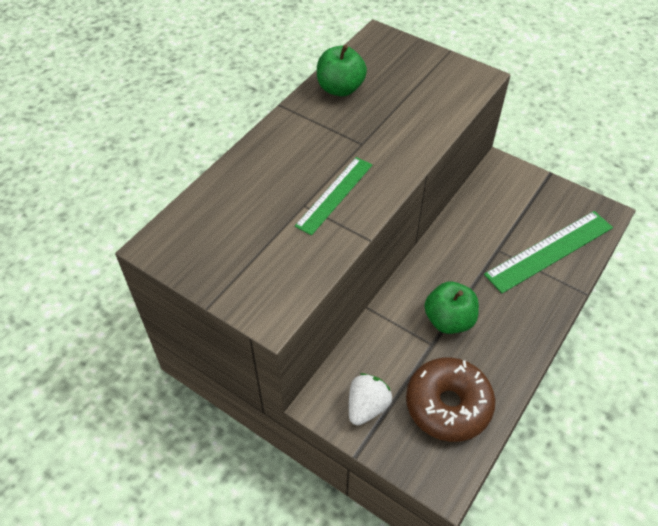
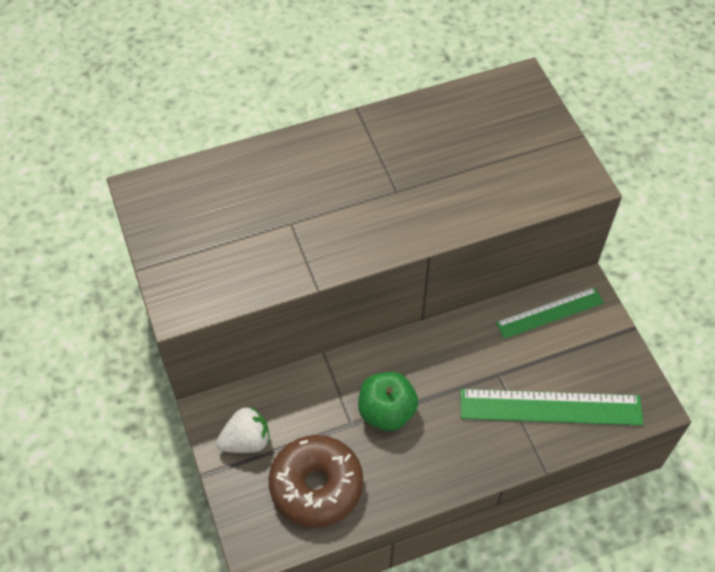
camera: 35 degrees right, 5 degrees up
(335, 195) = (326, 228): green ruler -> green ruler (550, 313)
(340, 88) = (428, 121): green apple -> none

